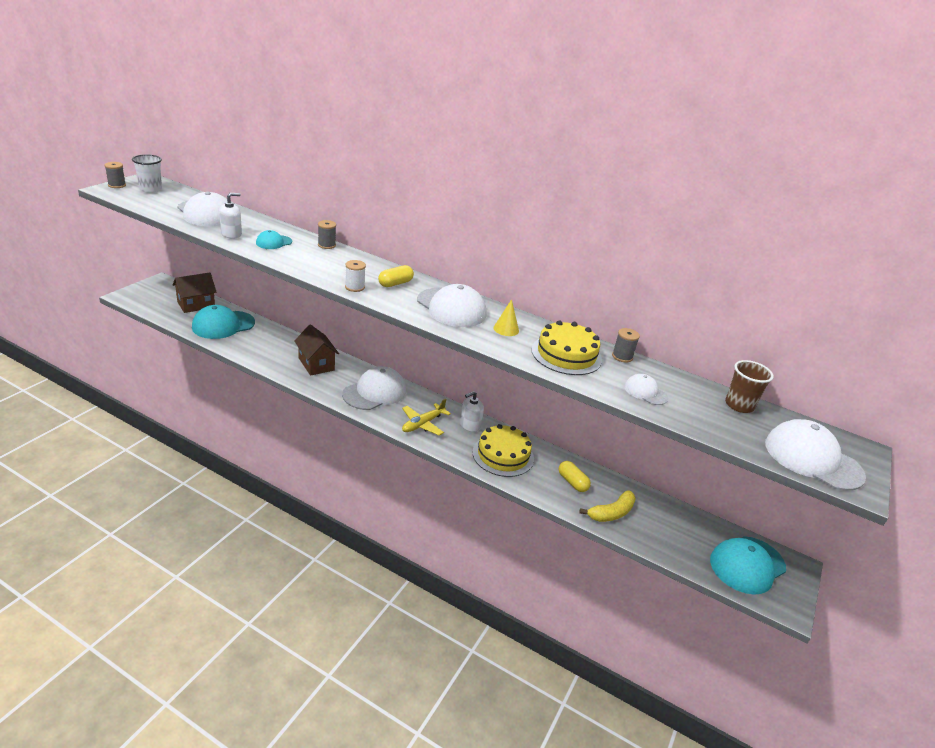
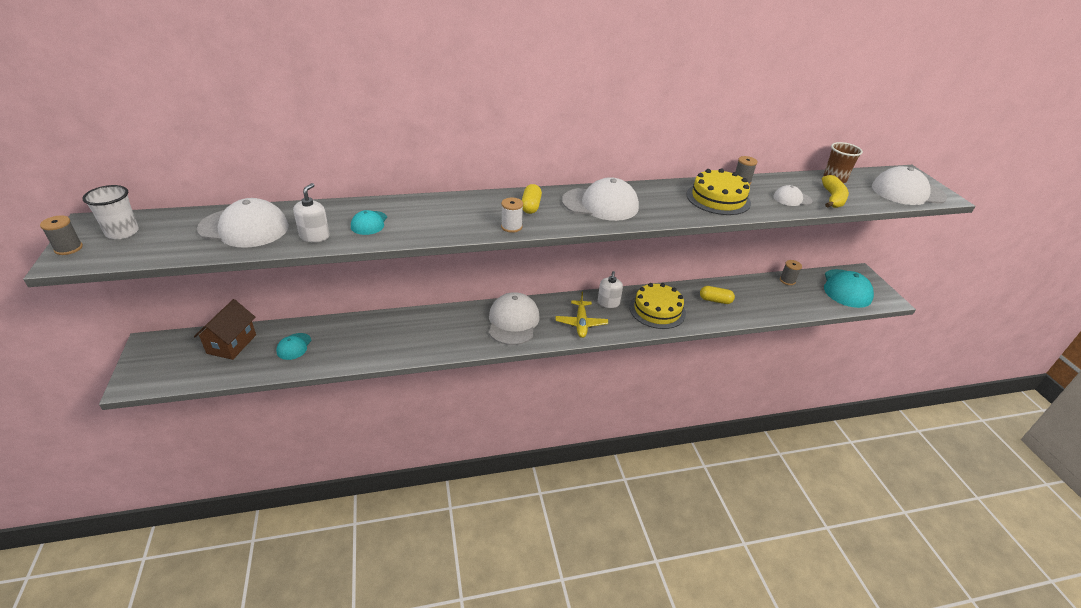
camera: 40 degrees left, 5 degrees up
(223, 325) = (294, 346): turquoise cap -> turquoise cap, size x0.52
(316, 364) = (434, 328): brown house -> none
(326, 245) = (417, 201): grey spool -> grey spool (787, 280)
(506, 329) = (658, 201): yellow cone -> none
(611, 513) = (759, 305): yellow banana -> yellow banana (832, 198)

